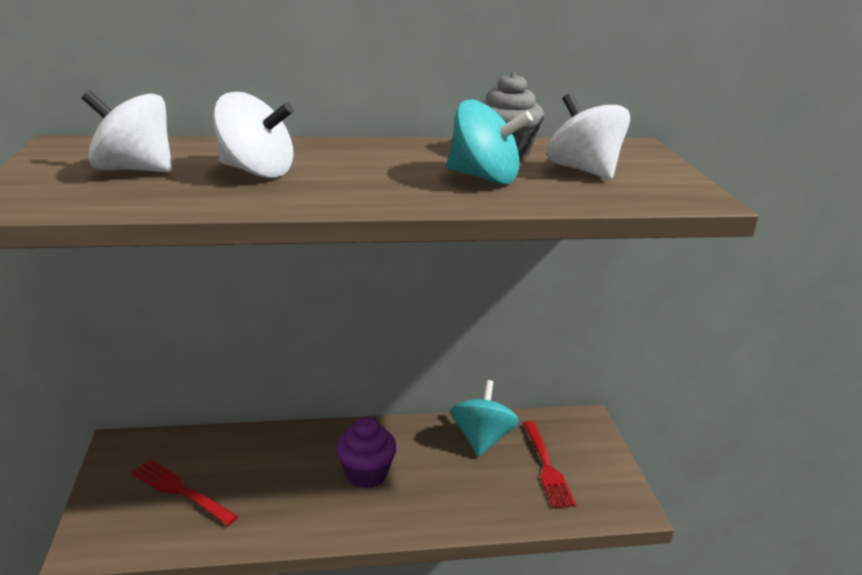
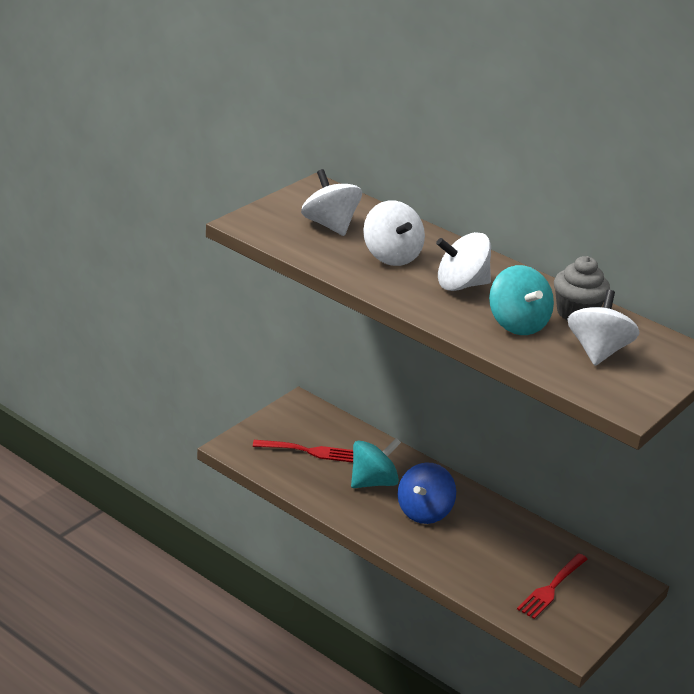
camera: 45 degrees right, 5 degrees up
(181, 491) = (307, 451): red fork -> red fork turned 105 degrees clockwise
(366, 474) = (424, 512): purple cupcake -> blue spinning top
(372, 169) = (461, 285): none -> white spinning top
(482, 439) = (532, 543): turquoise spinning top -> turquoise spinning top (373, 482)

